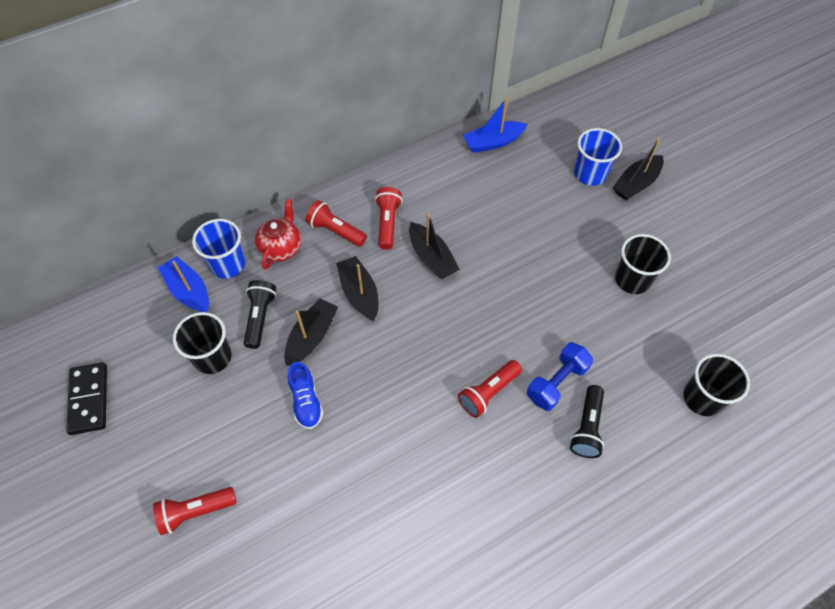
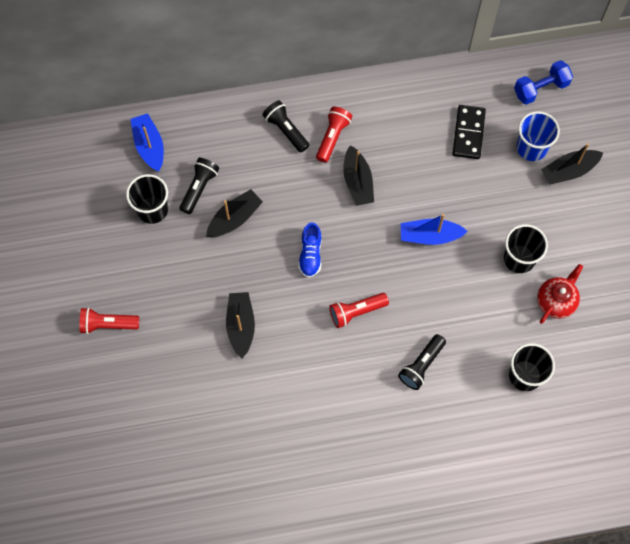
camera: 20 degrees right, 10 degrees up
(89, 399) = (51, 212): black domino -> black domino (468, 133)
(228, 264) = (187, 132): blue cup -> none
(281, 247) = (235, 131): red teapot -> red teapot (556, 301)
(306, 401) = (213, 270): blue shoe -> blue shoe (310, 255)
(336, 231) = (286, 130): red flashlight -> black flashlight
(359, 293) = (285, 194): black boat -> black boat (241, 326)
(493, 142) = (458, 87): blue boat -> blue boat (430, 236)
(556, 383) = (414, 323): blue dumbbell -> blue dumbbell (541, 88)

